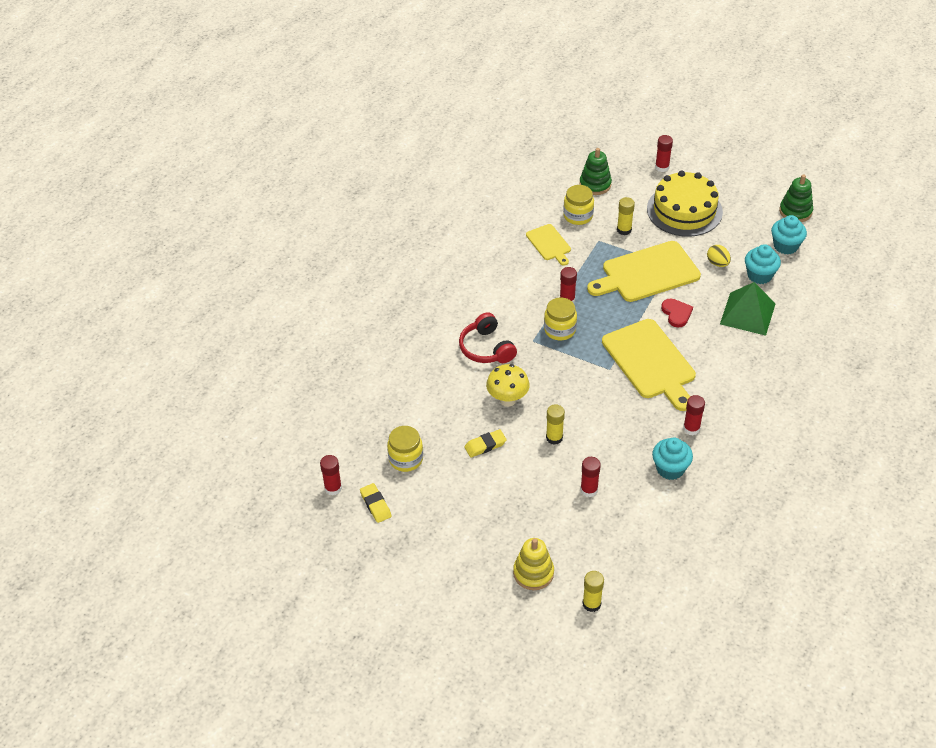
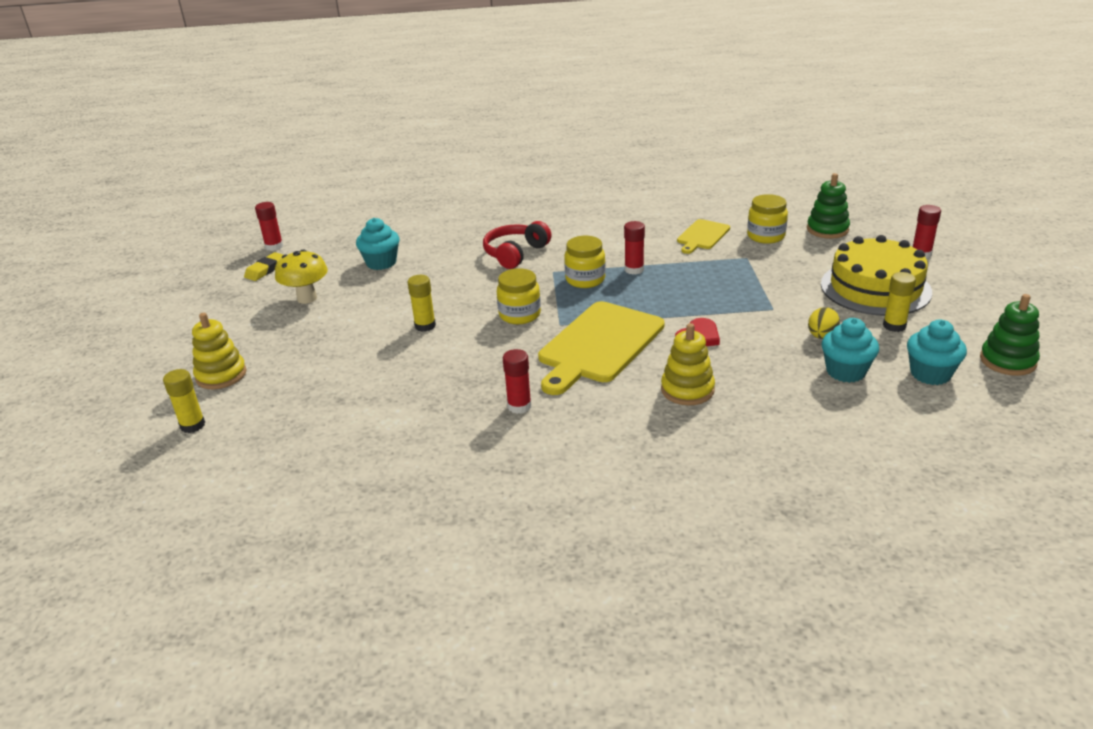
camera: 60 degrees right, 15 degrees down
(406, 459) = (333, 264): yellow jar -> yellow jar (519, 315)
(485, 445) = (382, 294): yellow eraser -> none
(507, 400) = (455, 285): yellow mushroom -> yellow mushroom (307, 298)
(589, 490) = (364, 370): red glue stick -> none
(624, 230) = (785, 265): yellow glue stick -> yellow glue stick (894, 326)
(647, 273) = (737, 298): yellow cutting board -> none
(670, 469) = (439, 412): turquoise cupcake -> turquoise cupcake (381, 263)
(729, 347) = (687, 390): none -> yellow stacking toy
(747, 313) = (765, 384): green pyramid -> none

